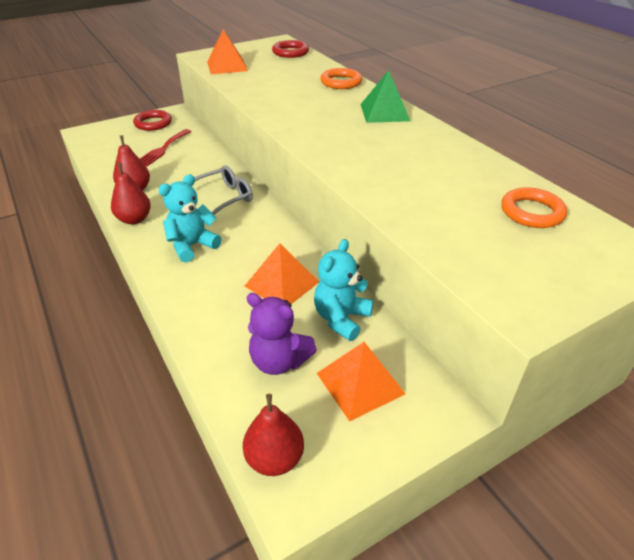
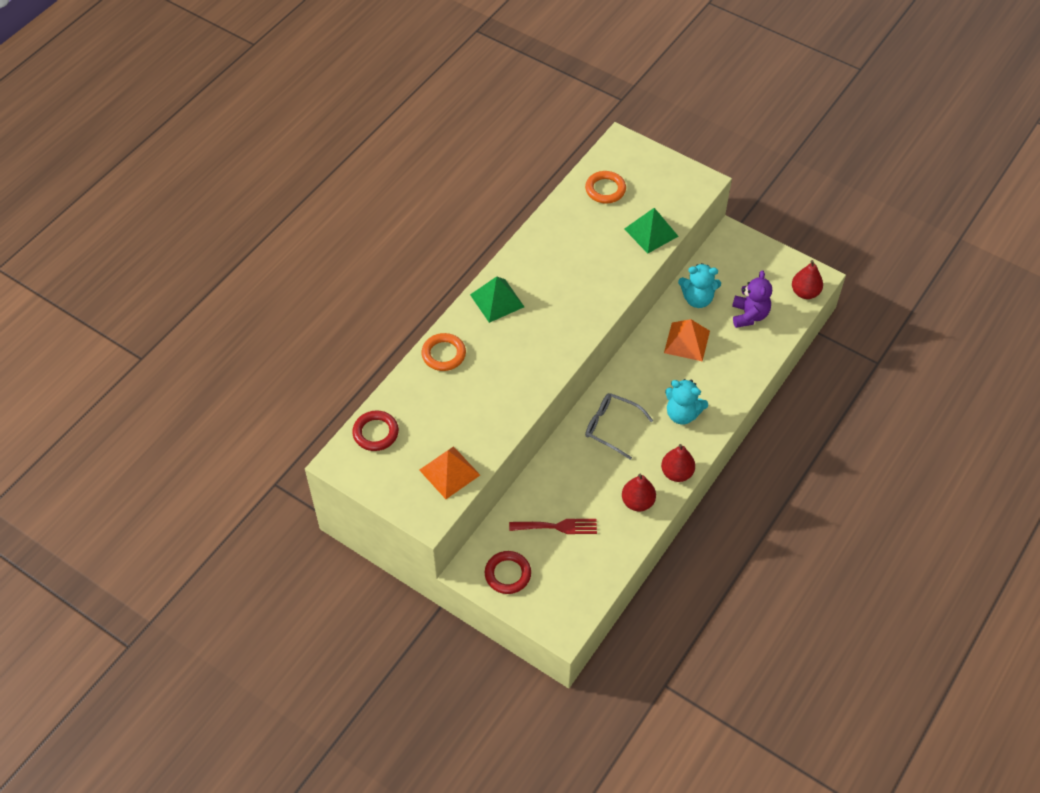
camera: 115 degrees left, 15 degrees up
(360, 383) = (739, 275): orange pyramid -> none
(431, 226) = (651, 232): none -> green pyramid

